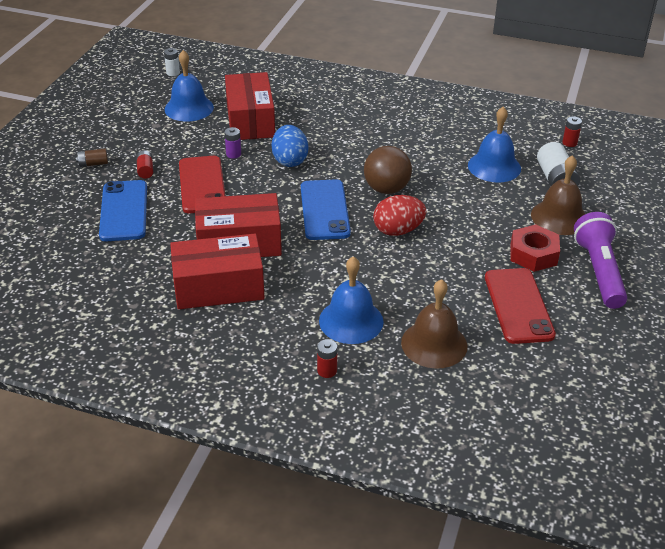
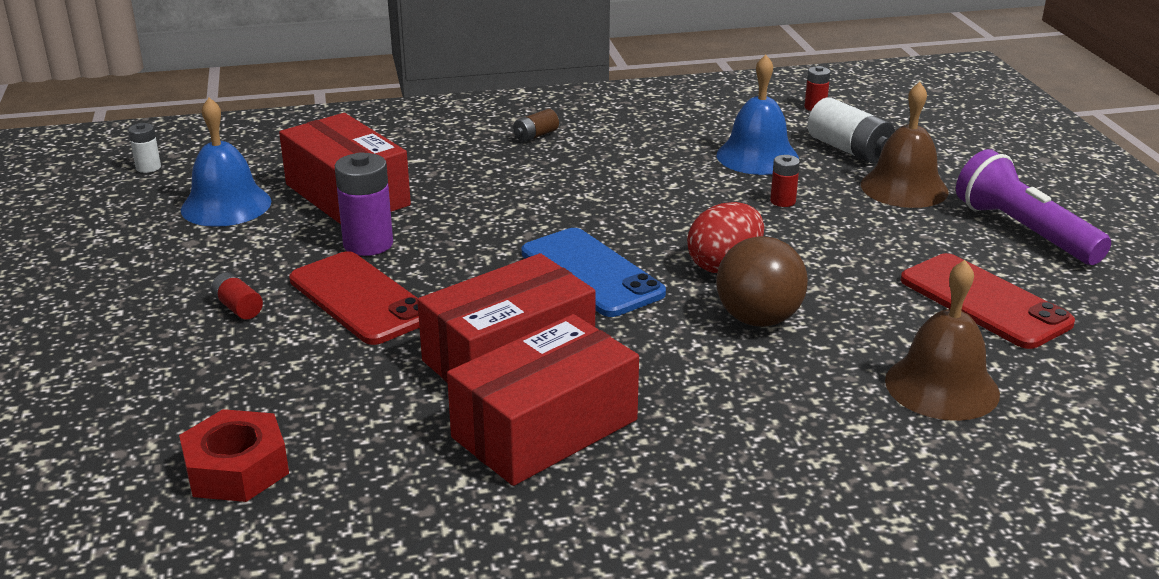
camera: 30 degrees left, 10 degrees down
(93, 164) = (129, 326): brown battery -> brown battery (535, 135)
(124, 211) = (259, 376): blue phone -> none
(233, 154) = (368, 244): purple battery -> purple battery, size x1.84
(290, 160) = (467, 227): blue egg -> none
(327, 371) = (844, 480): red battery -> red battery (783, 201)
(351, 321) = (797, 400): blue bell -> none
(386, 189) = (649, 222): brown ball -> brown ball (758, 319)
(533, 254) = (926, 237): red nut -> red nut (236, 468)

